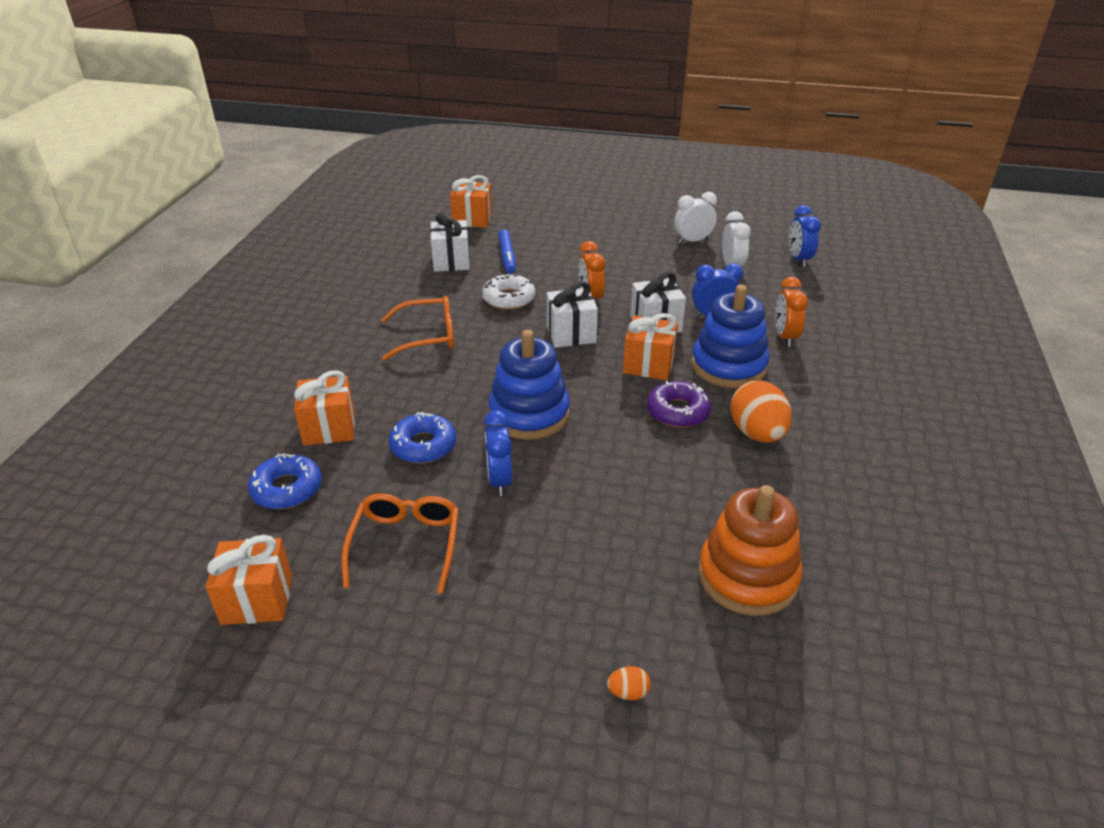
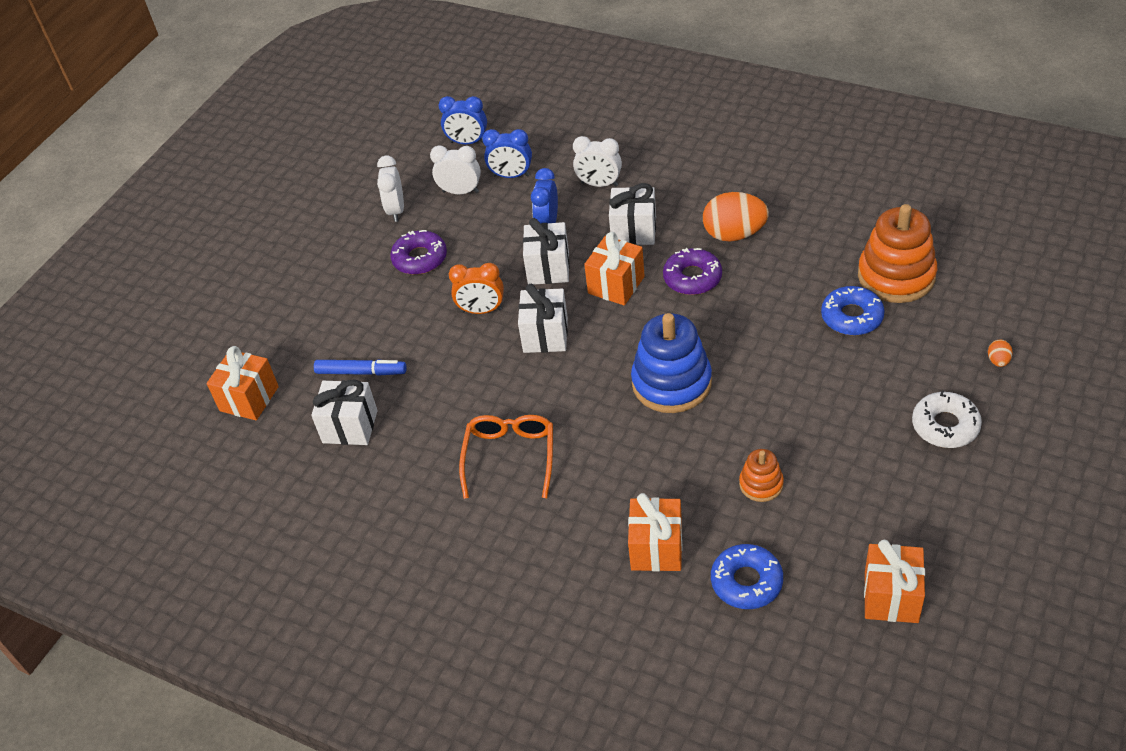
camera: 70 degrees left, 10 degrees up
(405, 545) = (837, 486): orange glasses -> none
(406, 487) = (761, 484): none -> orange stacking toy
(423, 445) = (702, 468): blue donut -> blue donut (852, 317)
(499, 480) = (763, 413): blue clock -> blue clock (511, 175)
(509, 299) = (457, 379): white donut -> white donut (945, 426)
(640, 260) = (420, 258): none -> purple donut
(728, 366) = (634, 231): blue stacking toy -> white gift
(785, 337) = (599, 184): orange clock -> white clock

